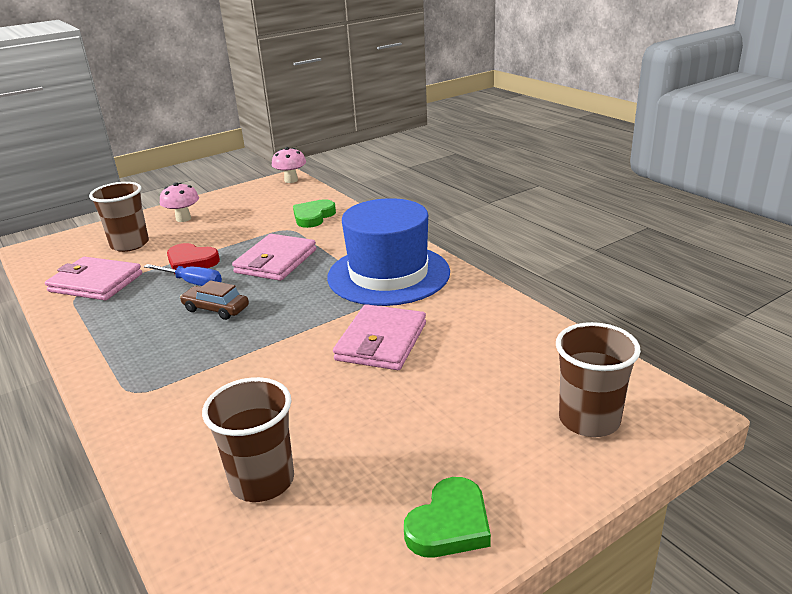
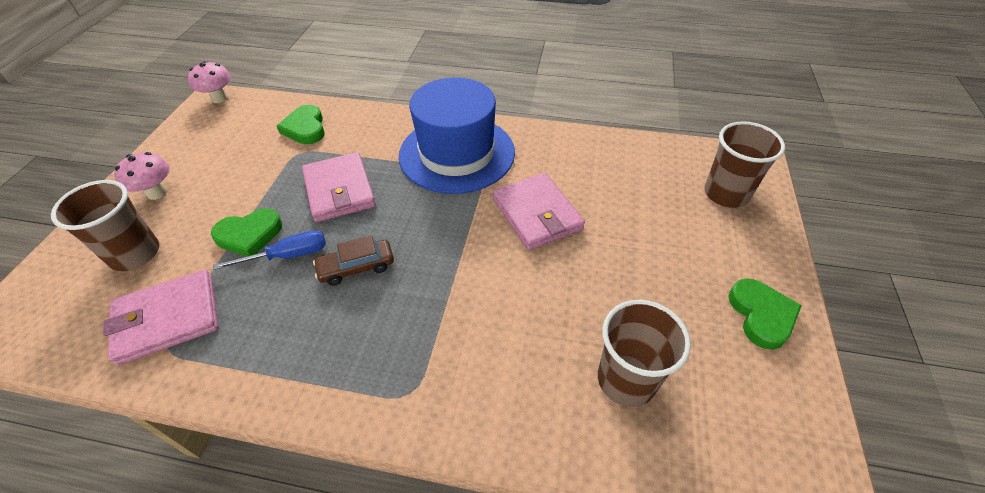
camera: 45 degrees left, 20 degrees up
(191, 262) = (249, 235): red heart -> green heart

